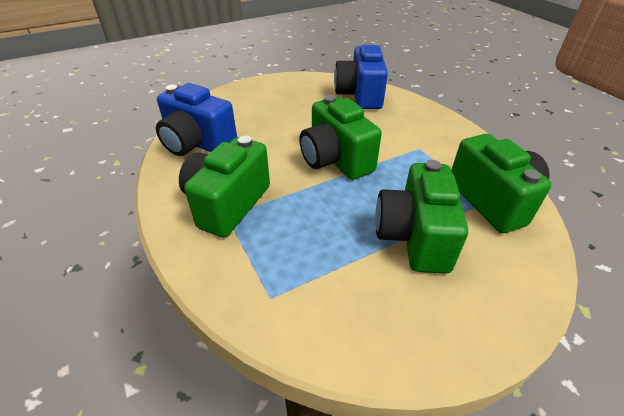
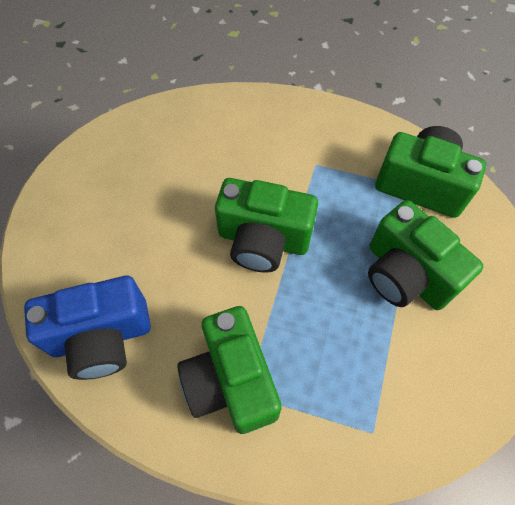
camera: 45 degrees left, 20 degrees up
(360, 95) = (189, 126): blue camera -> none

